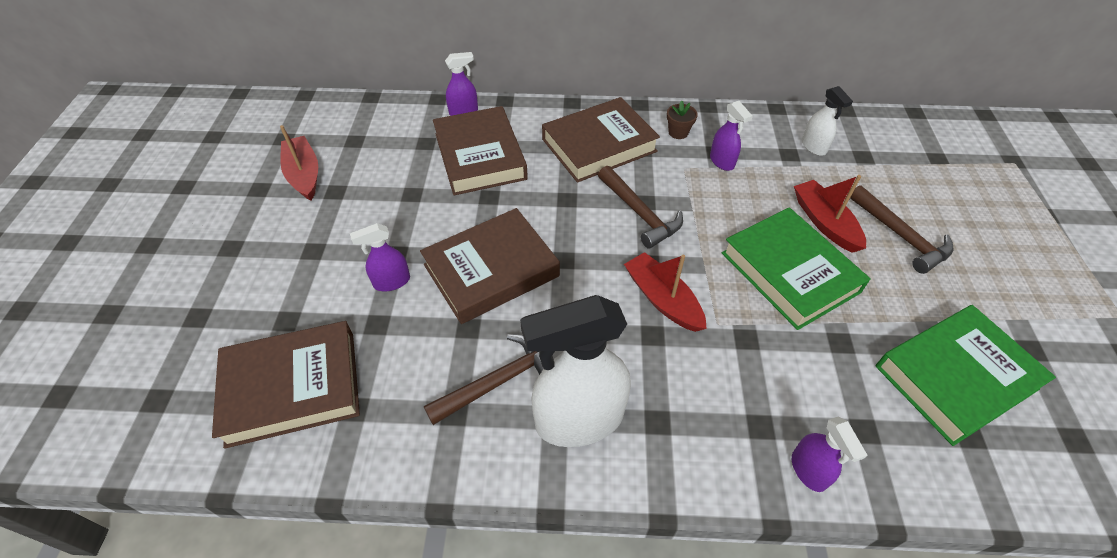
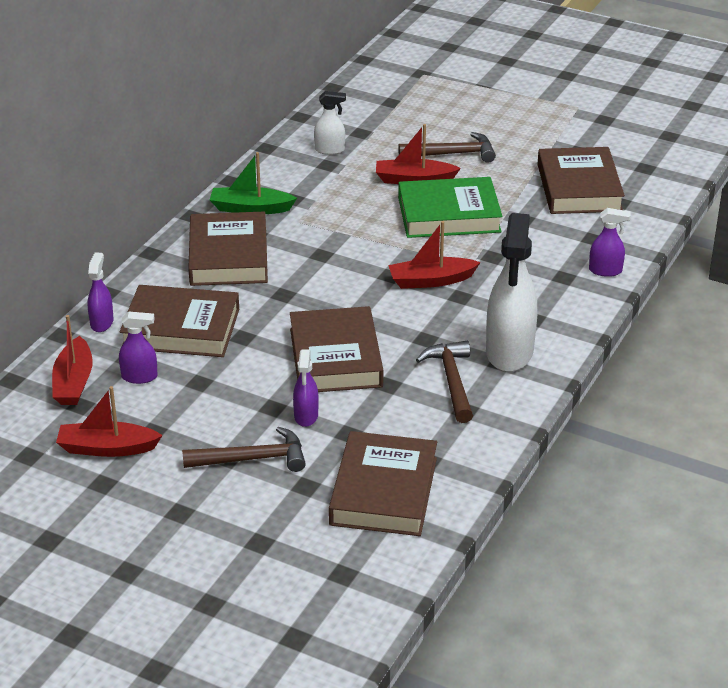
camera: 65 degrees left, 15 degrees down
(381, 127) = (74, 382): none -> red boat
(640, 213) = (333, 262): brown hammer -> brown hammer (253, 459)
(678, 132) = (250, 208): brown flower pot -> green boat
(722, 161) = (307, 200): purple spray bottle -> purple spray bottle (140, 377)
(955, 377) = (579, 188): green book -> brown book

